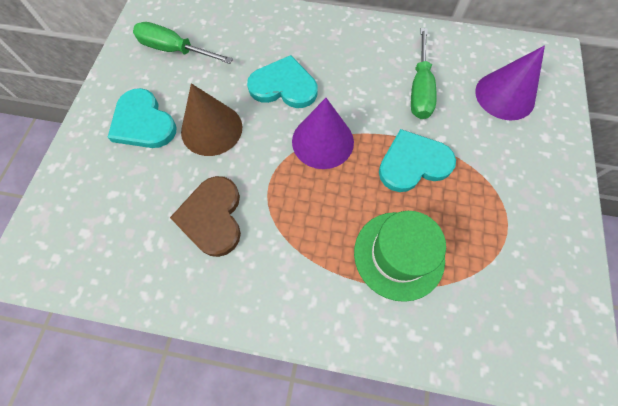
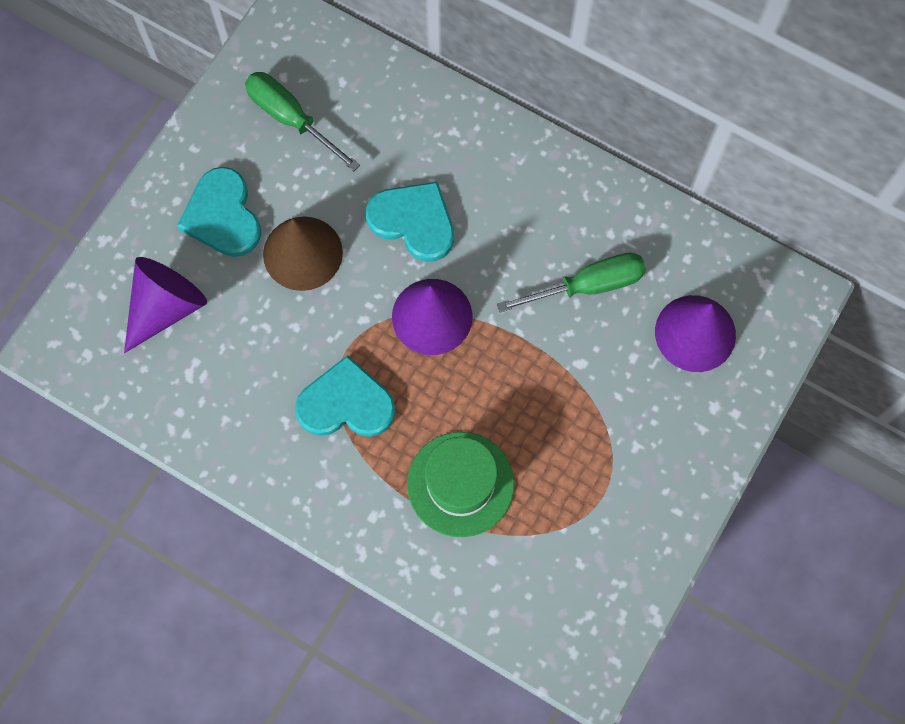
camera: 20 degrees right, 5 degrees up
(115, 200) = (166, 307): none -> purple cone
(212, 217) = (269, 367): brown heart -> none
(413, 163) = (529, 383): turquoise heart -> turquoise heart (346, 403)
(420, 89) = (588, 285): green screwdriver -> green screwdriver turned 135 degrees counterclockwise

